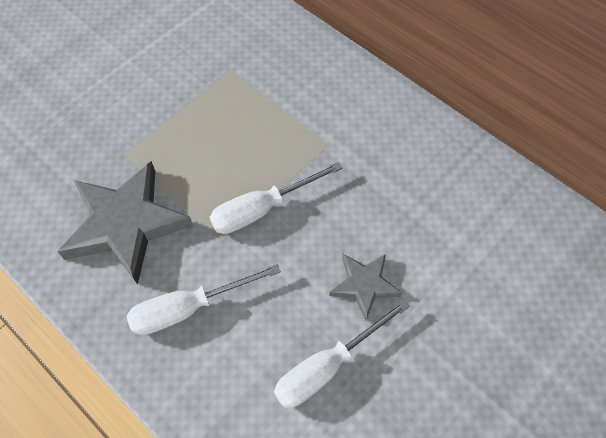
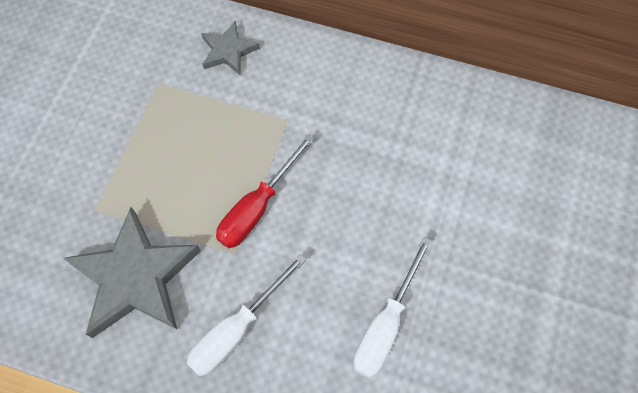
camera: 25 degrees left, 5 degrees up
(262, 209) = (257, 207): white screwdriver -> red screwdriver
(364, 285) = (382, 238): grey star -> grey star (228, 51)

